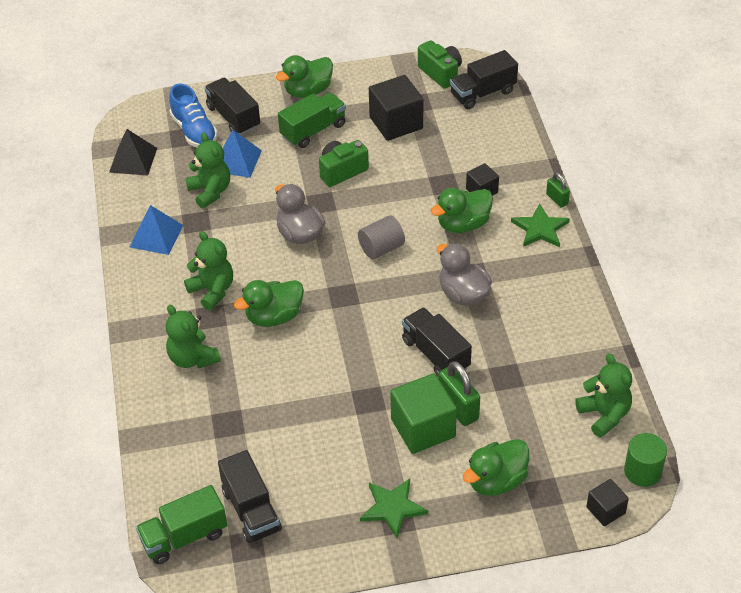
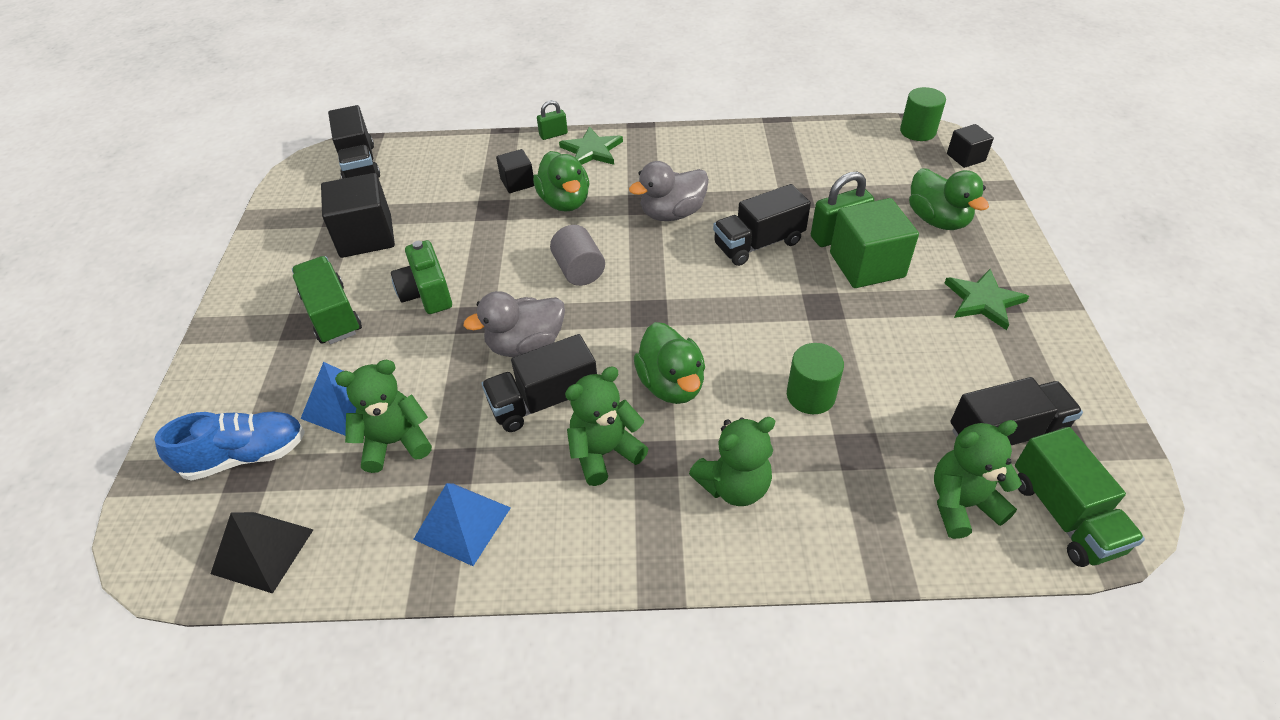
camera: 80 degrees left, 0 degrees up
(233, 117) = (246, 402): black truck -> black truck (544, 401)
(273, 395) = (810, 395): none -> green cylinder
(308, 91) = (248, 313): green duck -> none
(441, 73) = (302, 191): green camera -> none
(604, 415) = (850, 143): green teddy bear -> green teddy bear (962, 504)

